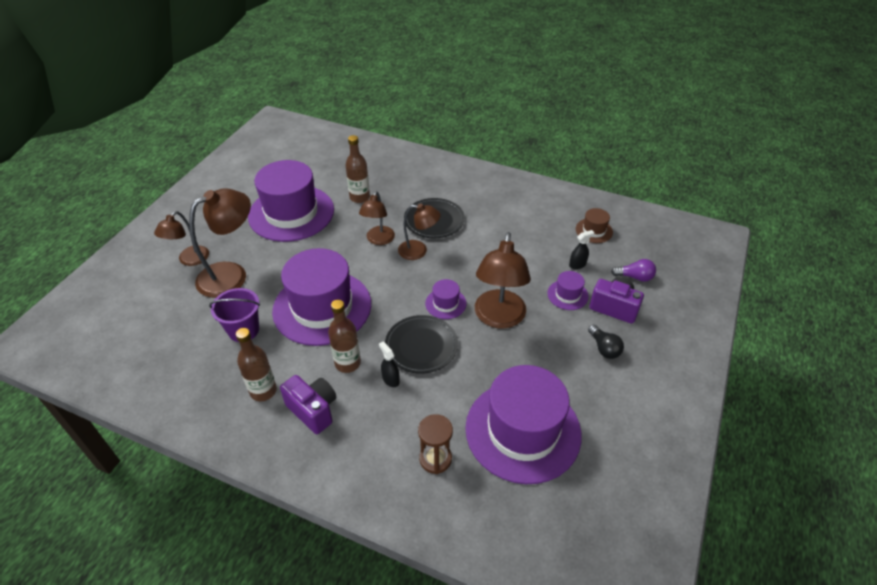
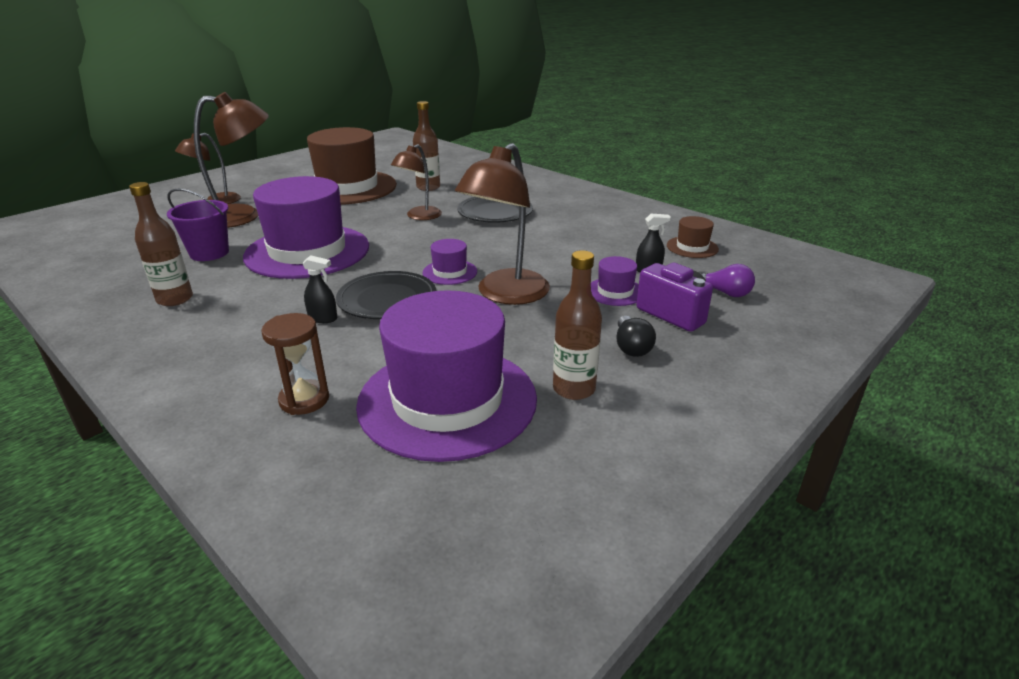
camera: 20 degrees right, 15 degrees down
(291, 213) = (347, 187): purple hat -> brown hat
(313, 410) = (208, 325): purple camera -> none
(347, 363) = (288, 296): brown bottle -> brown bottle (574, 389)
(390, 379) = (323, 318): black spray bottle -> black spray bottle turned 120 degrees clockwise
(418, 251) = (456, 230): brown lamp -> none

